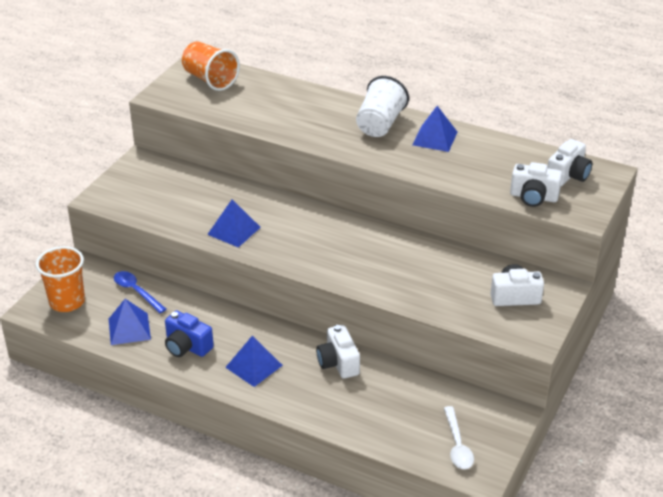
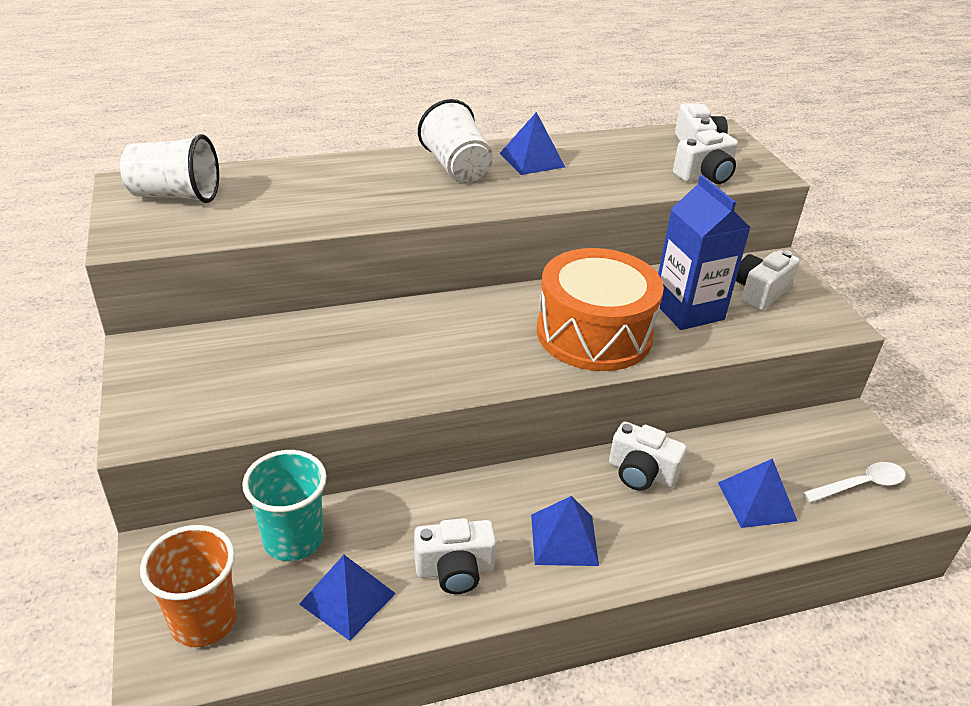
camera: 45 degrees left, 0 degrees up
(136, 291) = (293, 539): blue spoon -> turquoise cup
(187, 346) = (455, 570): blue camera -> white camera
(210, 80) = (176, 195): orange cup -> white cup
(234, 230) = (392, 375): blue pyramid -> blue pyramid (756, 501)
(369, 265) = (594, 333): none -> orange drum
(447, 282) = (688, 310): none -> blue carton
(457, 445) = (860, 485): white spoon -> white spoon turned 60 degrees counterclockwise

